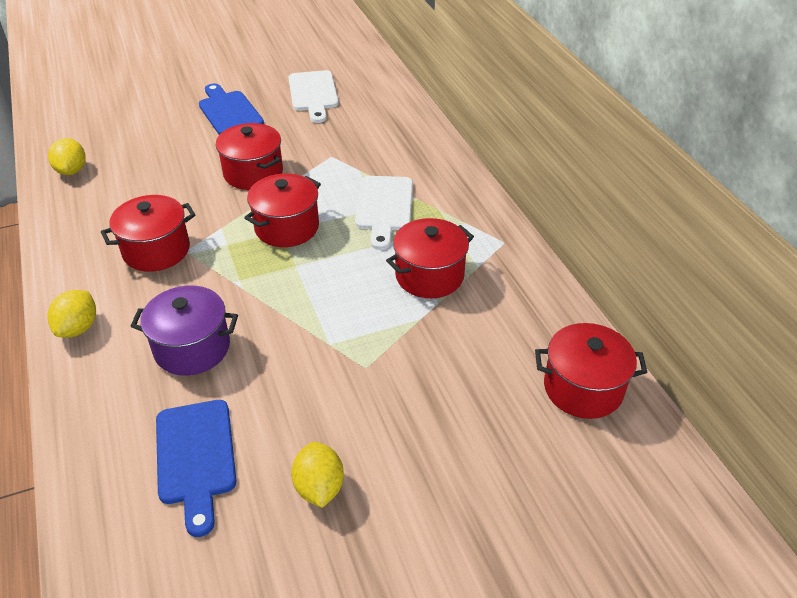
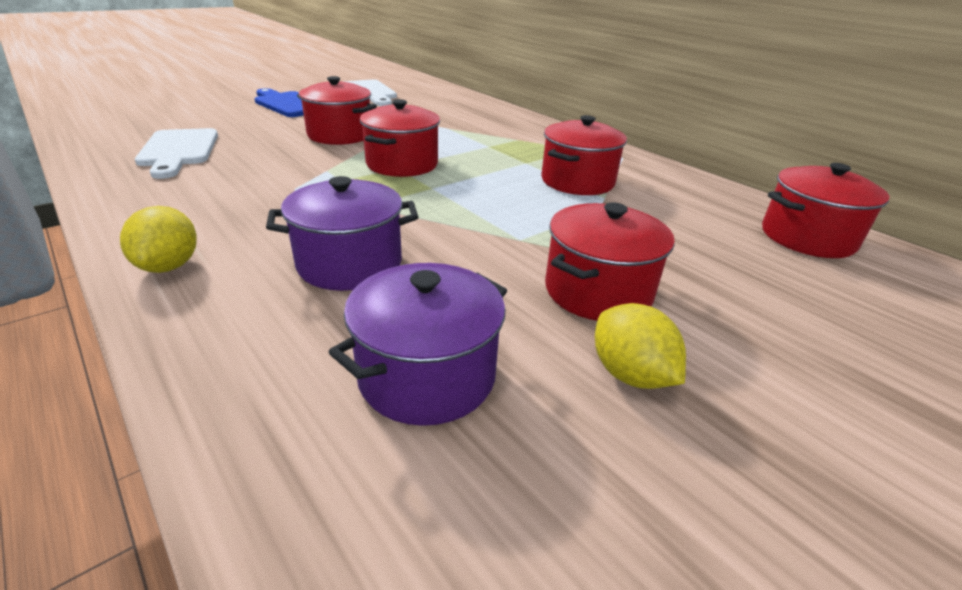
camera: 20 degrees left, 10 degrees down
(72, 170) = (117, 146): yellow lemon -> none
(156, 250) = (255, 191): red pot -> red pot (598, 291)
(196, 457) = (427, 375): blue cutting board -> purple pot
(384, 207) = (491, 146): white cutting board -> white cutting board (178, 150)

